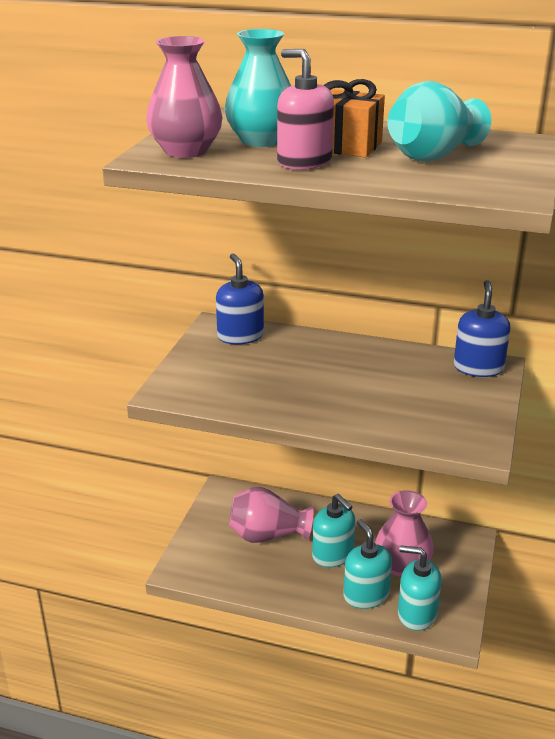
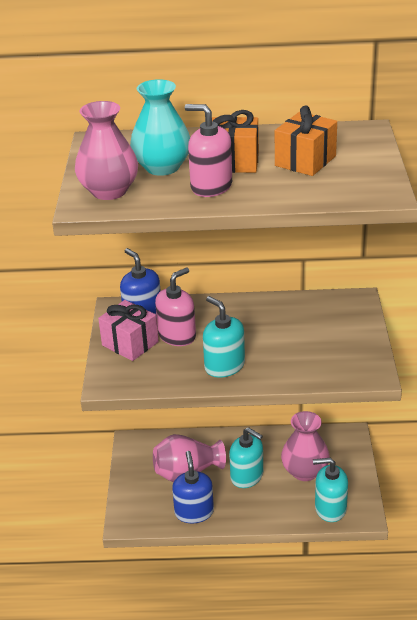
camera: 15 degrees left, 5 degrees up
(211, 360) = (130, 343): none -> pink gift
(267, 362) = (177, 335): none -> pink soap dispenser
(365, 595) = (285, 503): turquoise soap dispenser -> turquoise soap dispenser (224, 366)
(433, 155) = (305, 161): turquoise vase -> orange gift
(478, 368) = (345, 304): blue soap dispenser -> blue soap dispenser (194, 512)

